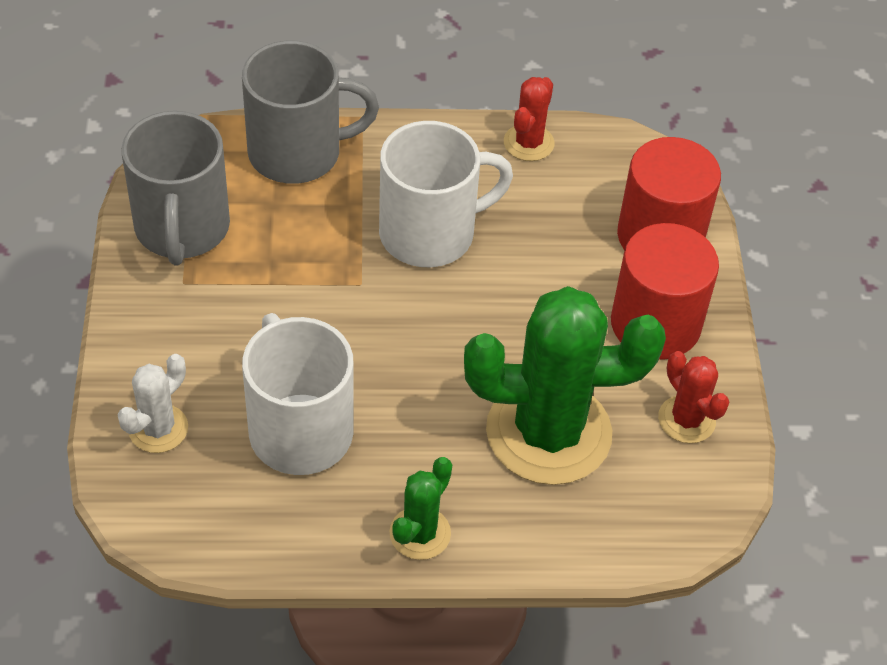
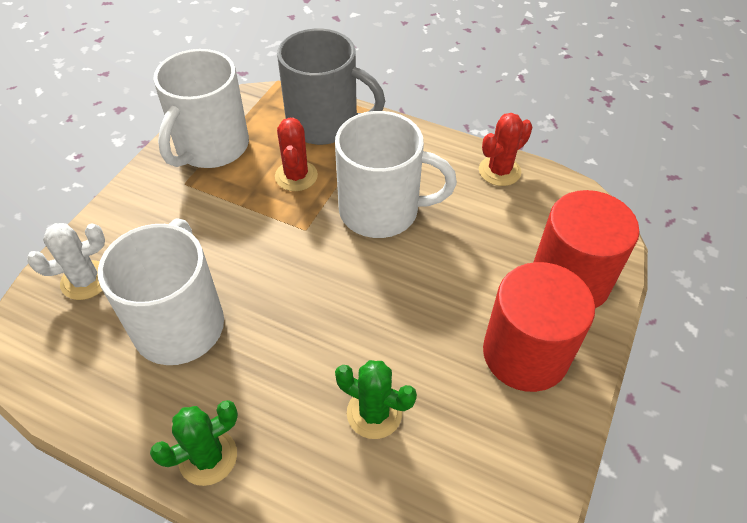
camera: 30 degrees right, 0 degrees up
(182, 229) = (211, 147): grey mug -> white mug
(548, 432) = (374, 413): green cactus -> green cactus, size x0.46
(686, 419) = (507, 456): red cactus -> red cactus (296, 176)

